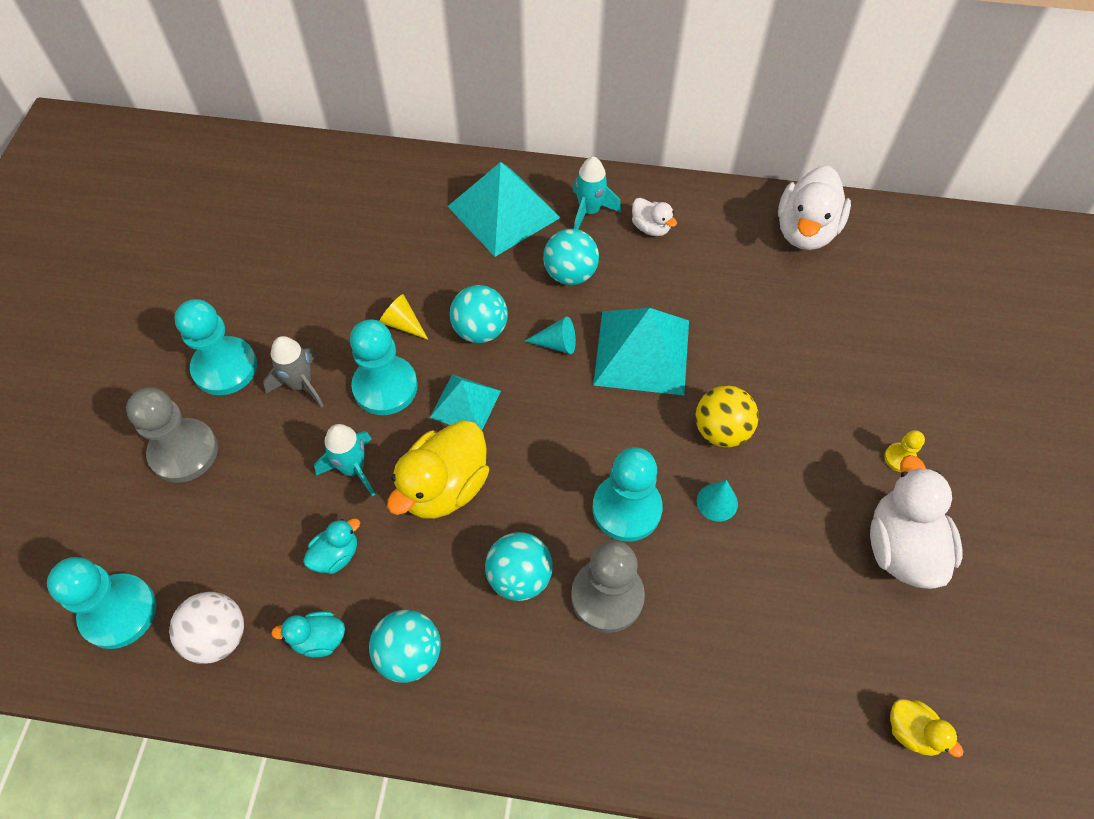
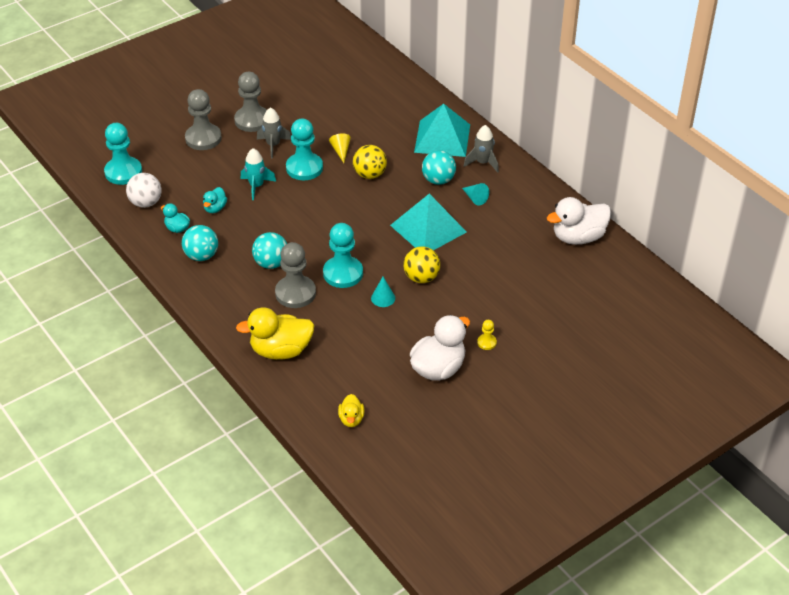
camera: 45 degrees right, 15 degrees down
(225, 367) = (252, 120): turquoise pawn -> grey pawn
(336, 555) = (215, 208): turquoise duck -> turquoise duck turned 105 degrees clockwise
(444, 487) = (282, 216): yellow duck -> yellow duck (281, 350)
(465, 404) = (328, 195): turquoise pyramid -> none
(480, 330) = (370, 174): turquoise ball -> yellow ball
(556, 344) = (395, 200): turquoise cone -> turquoise cone (475, 198)
(589, 211) = (482, 163): turquoise rocket -> grey rocket
(651, 228) = (502, 187): white duck -> none

